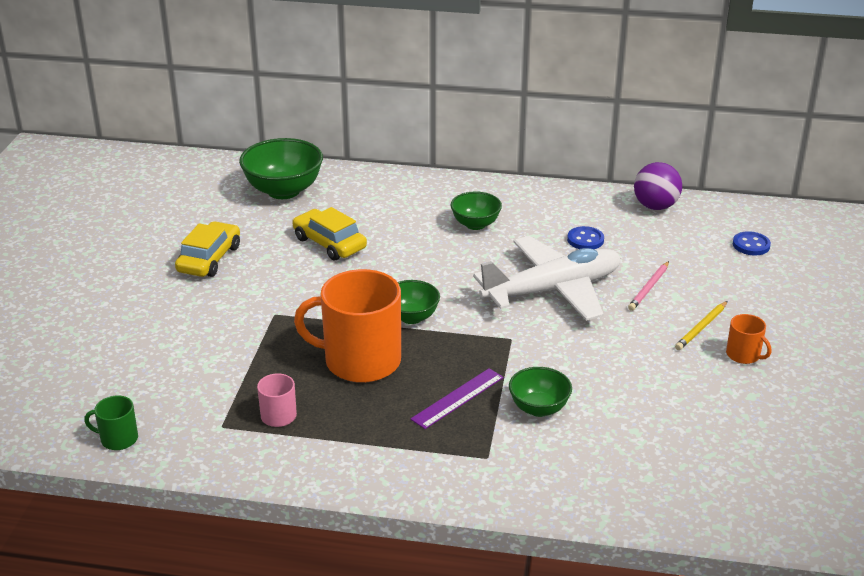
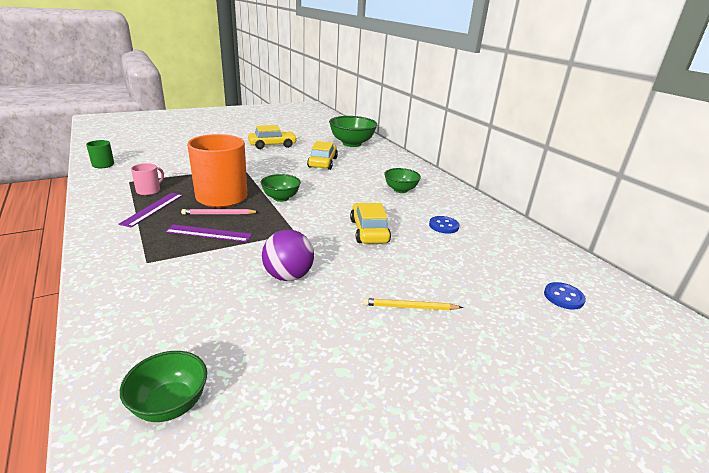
camera: 50 degrees right, 5 degrees down
(345, 424) = (152, 209): none -> purple ruler
(539, 408) = (222, 265): green bowl -> green bowl (170, 404)
(553, 290) = (369, 231): white plane -> yellow car
(649, 288) = (427, 266): pink pencil -> pink pencil (219, 214)
(655, 206) = (530, 239): purple ball -> purple ball (288, 276)
(744, 355) = (400, 344): orange mug -> none

